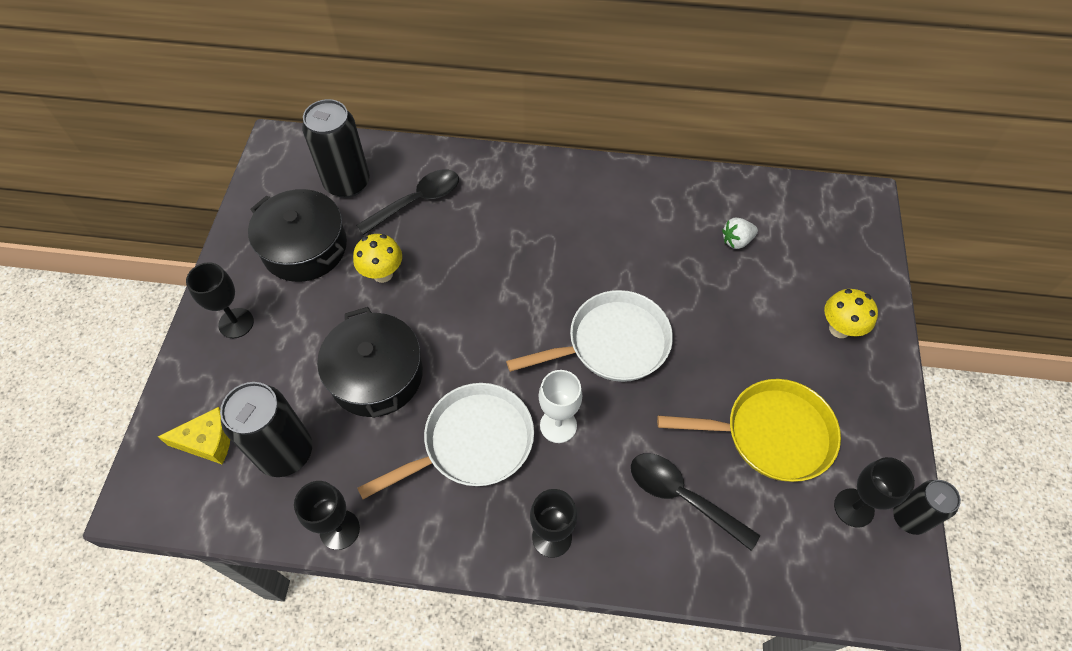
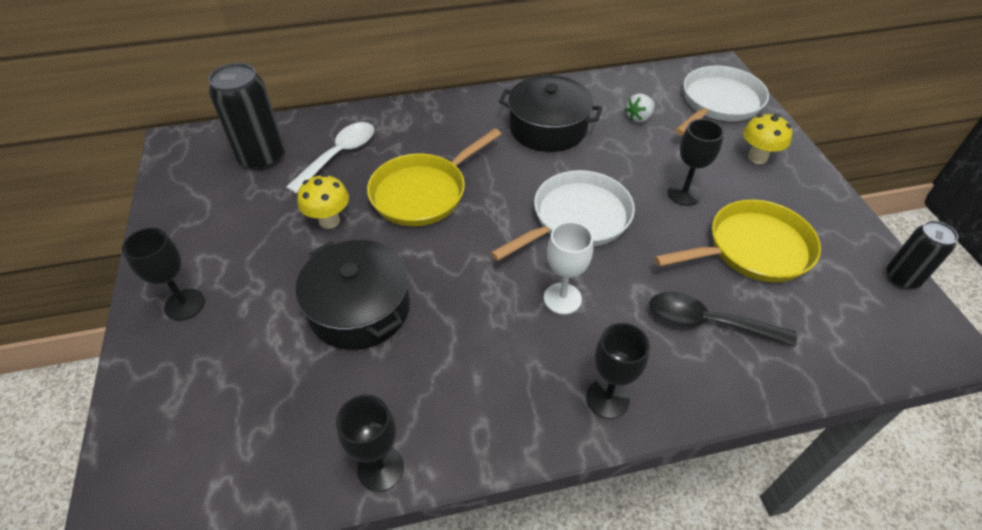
camera: 20 degrees left, 10 degrees down
(208, 441) = (190, 428): yellow cheese -> none
(285, 452) = (287, 411): black can -> none
(305, 247) = (238, 219): black pot -> black pot (548, 128)
(417, 201) = (339, 155): black spoon -> white spoon
(472, 443) = (486, 339): white pan -> white pan (718, 103)
(479, 268) = (423, 192): none -> yellow pan
(854, 508) = (854, 285): black goblet -> black goblet (684, 194)

